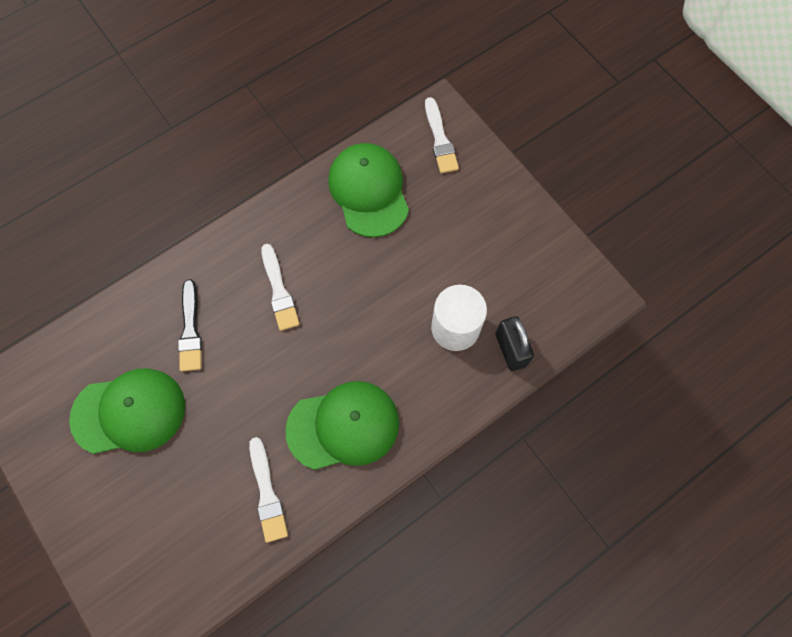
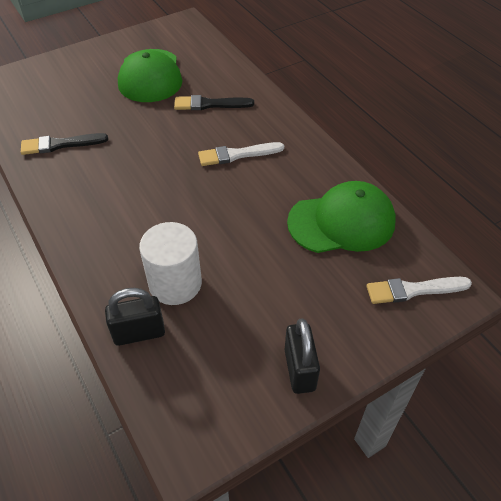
camera: 95 degrees right, 20 degrees down
(267, 493) = (60, 144): white brush -> black brush
(343, 426) = (99, 192): green cap -> none
(526, 222) = (299, 369): none -> black padlock

